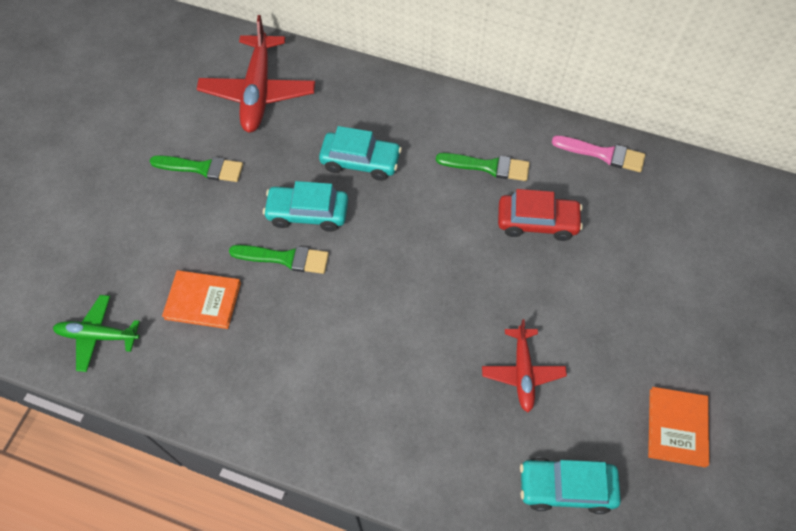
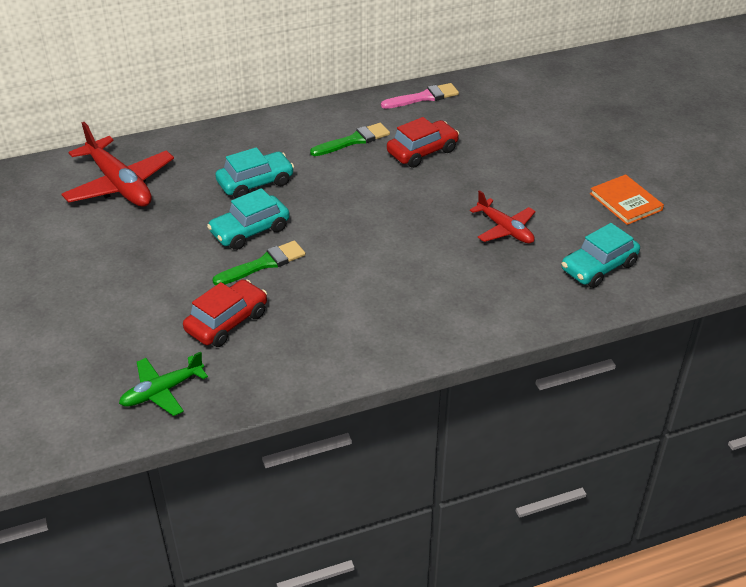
camera: 40 degrees left, 20 degrees down
(202, 168) = (127, 250): green brush -> none
(203, 300) = (227, 322): orange book -> red car

